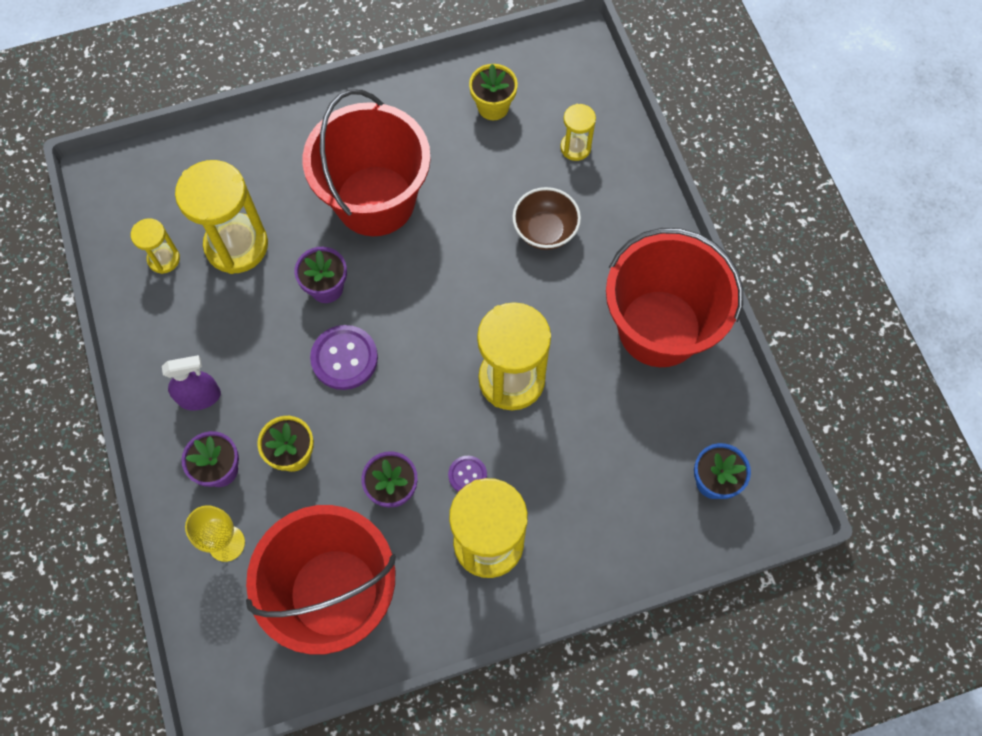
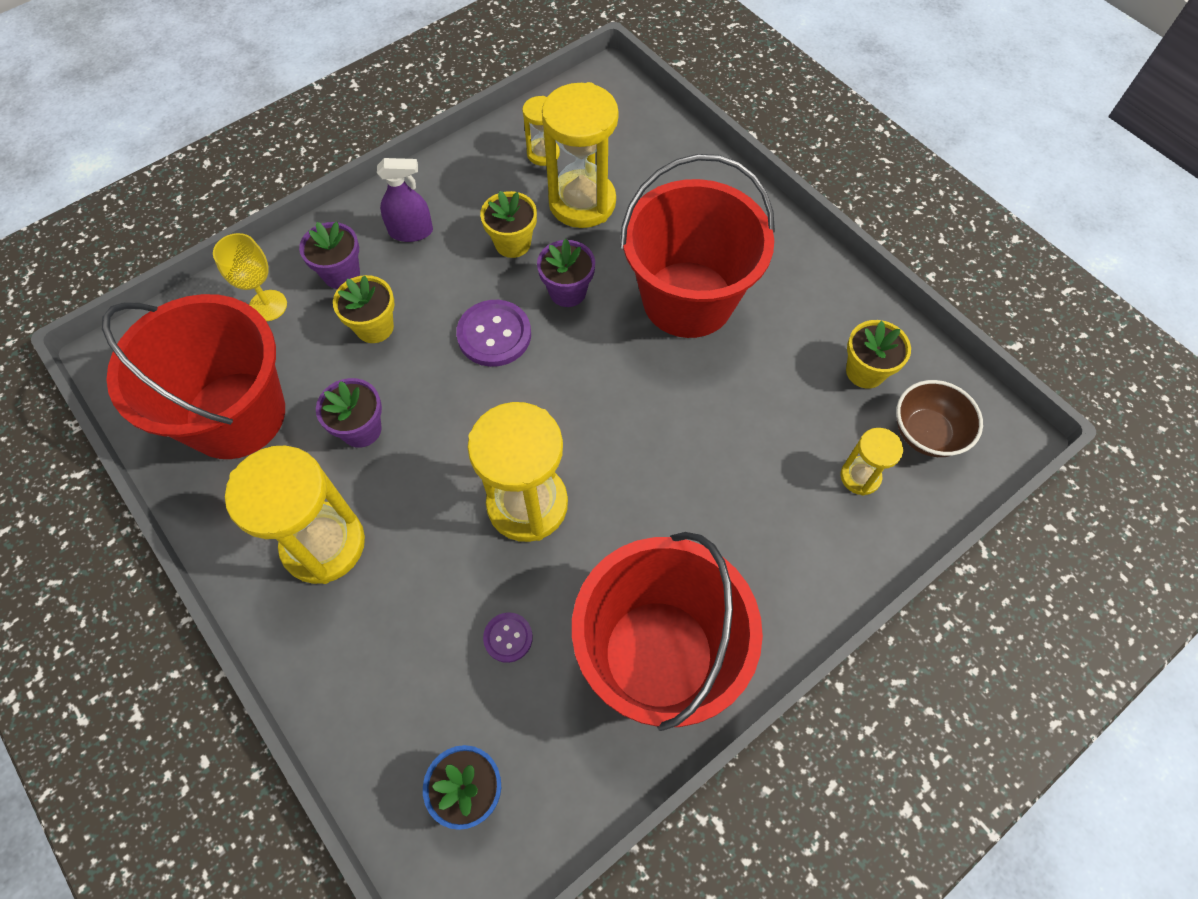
camera: 70 degrees right, 5 degrees down
(199, 397) = (411, 231): purple spray bottle -> purple spray bottle turned 60 degrees counterclockwise
(254, 315) = (512, 243): none -> yellow flower pot
(467, 475) = (397, 496): purple button -> purple button (508, 638)
(545, 231) = (731, 479): brown bowl -> brown bowl (926, 433)

